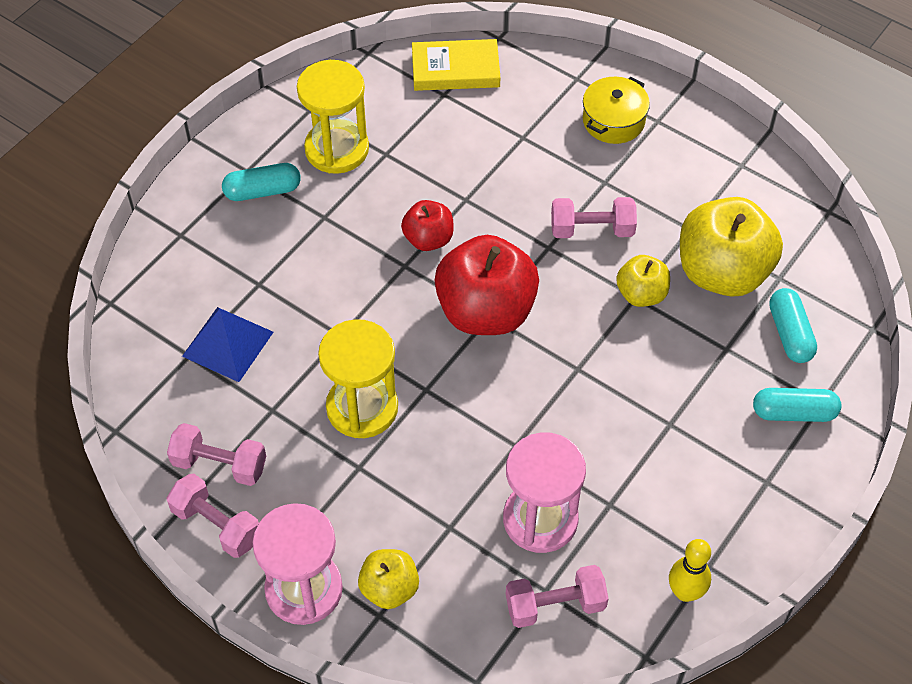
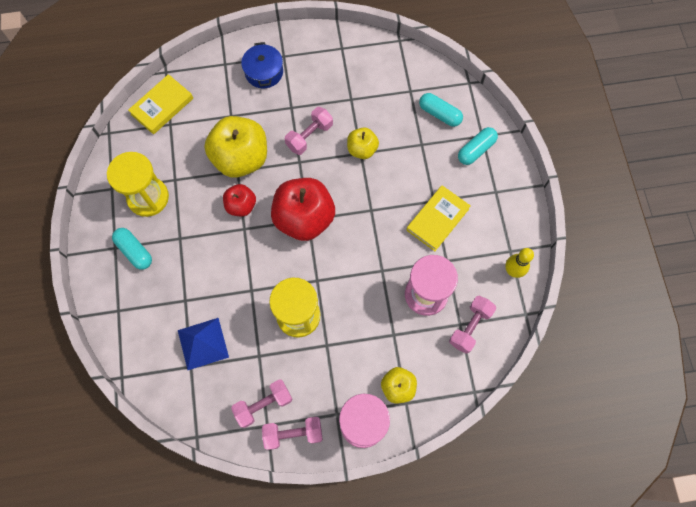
camera: 45 degrees left, 15 degrees up
(262, 191) = (134, 251): turquoise capsule -> turquoise capsule turned 75 degrees counterclockwise
(613, 121) = (264, 72): yellow pot -> blue pot
(651, 449) = (437, 219): none -> yellow book
(722, 272) = (385, 109): yellow apple -> yellow apple (241, 158)

